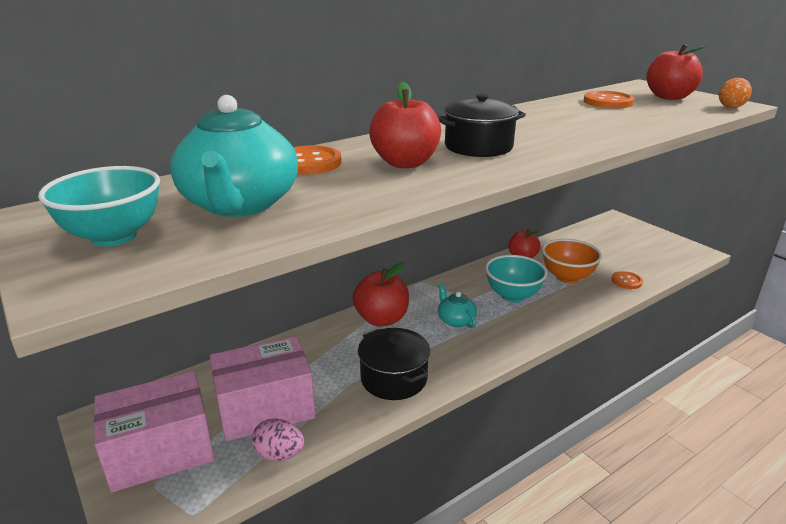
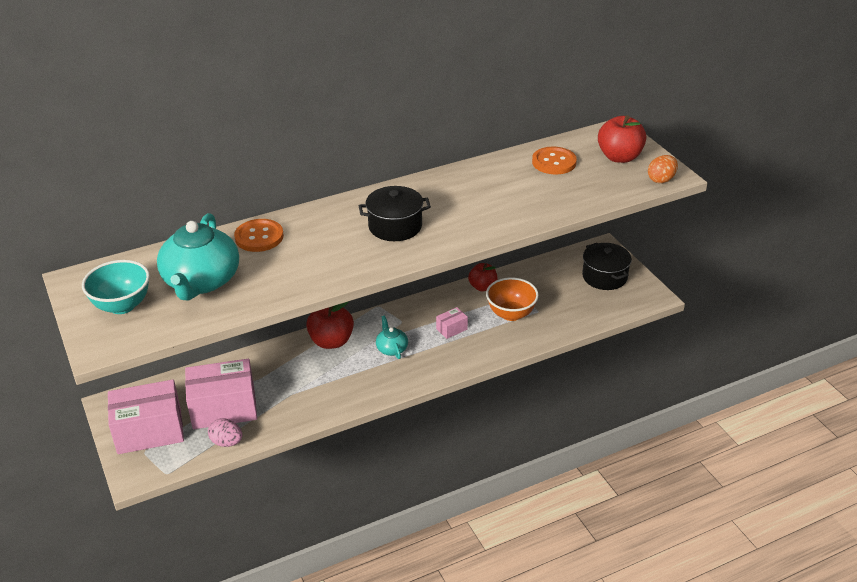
camera: 10 degrees right, 10 degrees up
(393, 378) = (323, 395): black pot -> black pot (604, 277)
(405, 163) = (329, 243): red apple -> none
(513, 296) = (451, 329): turquoise bowl -> pink box
(626, 281) = (562, 323): orange button -> none

